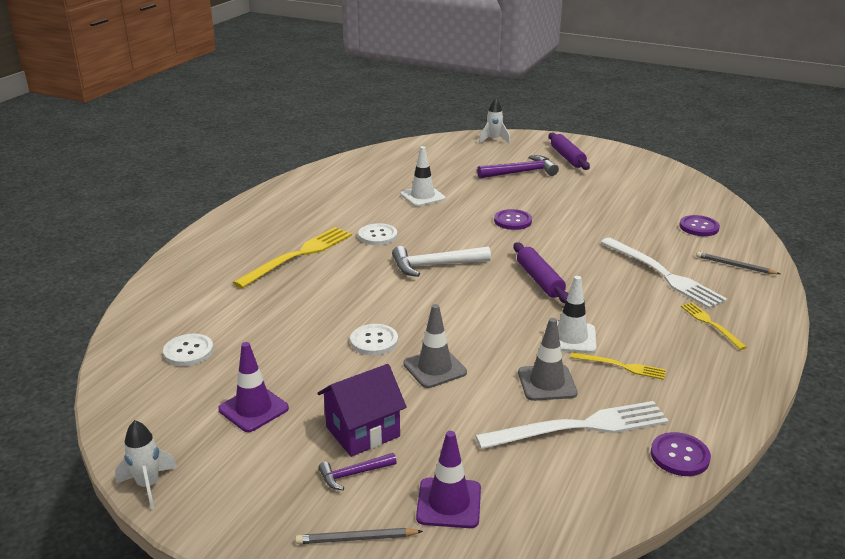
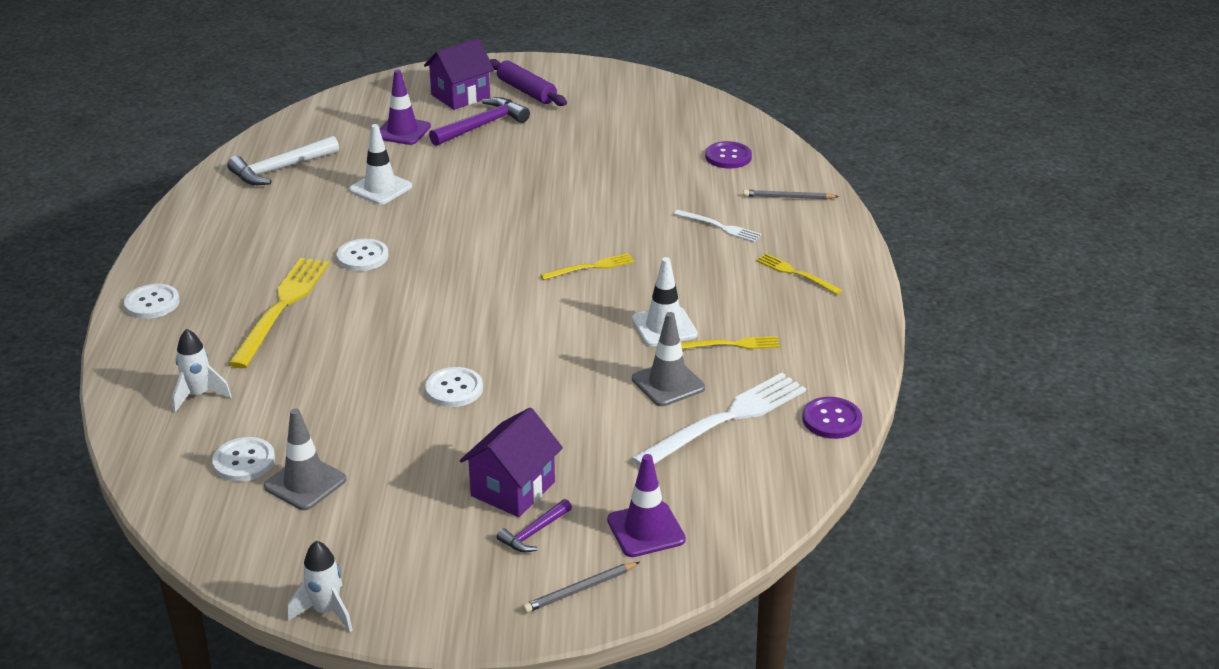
camera: 25 degrees left, 5 degrees up
(220, 233) = (152, 303): none -> white button
(253, 409) = (376, 501): purple traffic cone -> purple traffic cone (402, 131)
(434, 368) = (542, 401): grey traffic cone -> grey traffic cone (305, 483)
(435, 265) = (460, 279): white hammer -> white hammer (280, 169)
(493, 140) = (417, 83): white rocket -> white rocket (199, 395)
(512, 221) = (514, 197): purple button -> none
(518, 152) = (460, 96): none -> purple house
(539, 280) = (591, 267): purple rolling pin -> yellow fork
(663, 274) = (719, 227): white fork -> white fork, size x0.53

